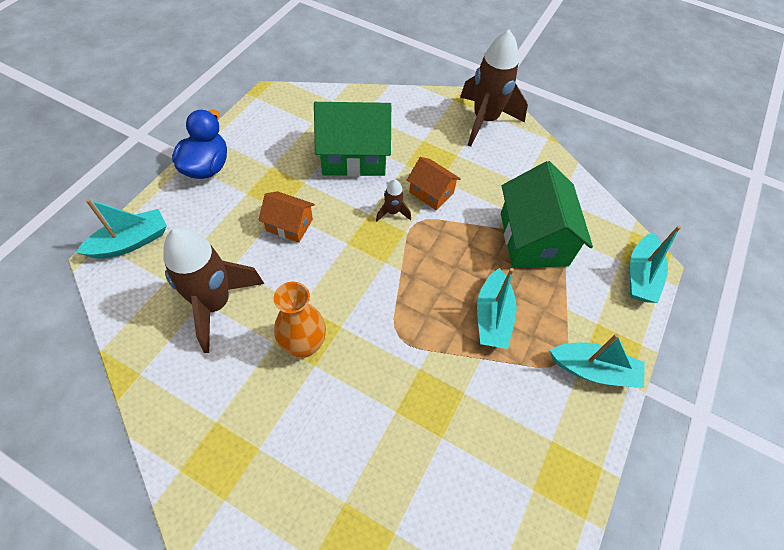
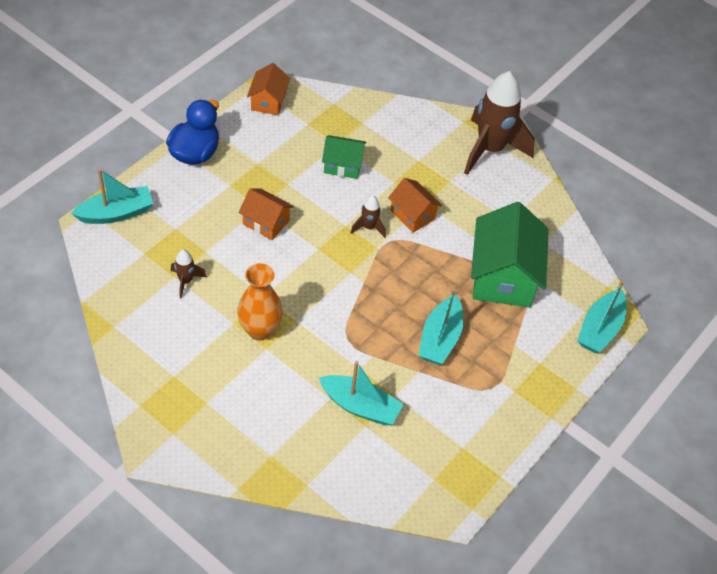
camera: 10 degrees right, 5 degrees down
(215, 304) = (186, 281): brown rocket -> brown rocket, size x0.44
(271, 107) = (268, 101): none -> orange house
(353, 156) = (343, 165): green house -> green house, size x0.54
(593, 370) = (521, 400): turquoise boat -> turquoise boat (360, 406)

